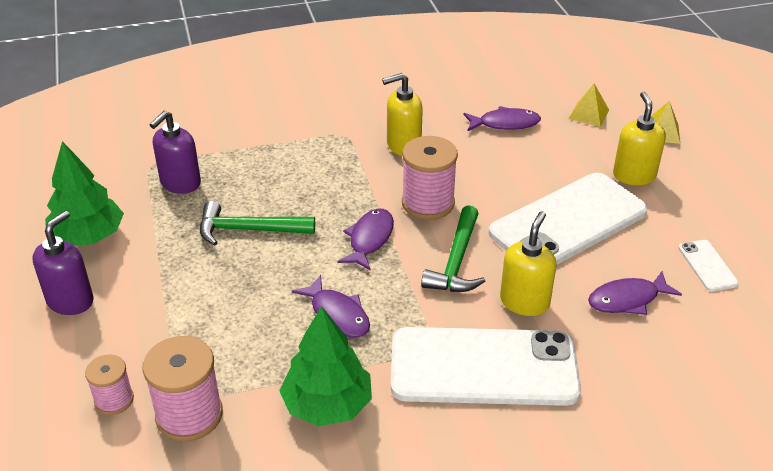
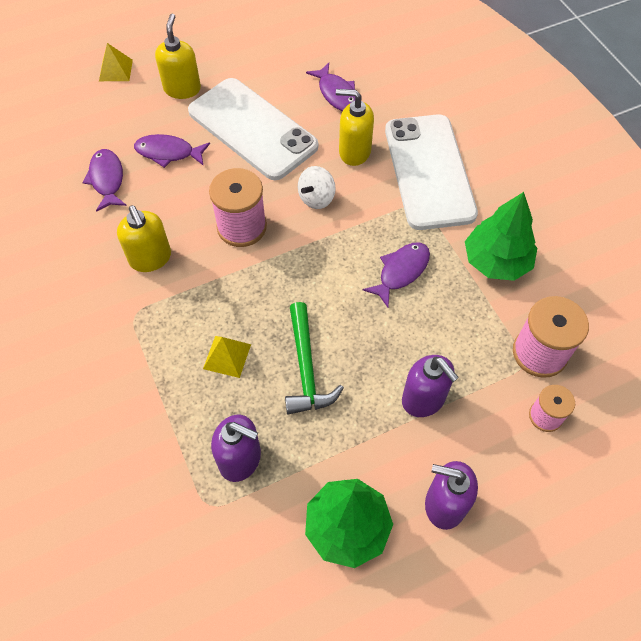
camera: 100 degrees left, 20 degrees up
(180, 306) = (424, 399): none -> purple soap dispenser
(369, 239) = (300, 264): purple fish -> purple fish (168, 153)
(456, 261) = (316, 198): green hammer -> white spinning top
(588, 114) = (88, 118): yellow pyramid -> yellow pyramid (227, 356)
(634, 175) = (182, 89): yellow soap dispenser -> yellow soap dispenser turned 105 degrees clockwise
(707, 266) = (289, 51): white phone -> none

